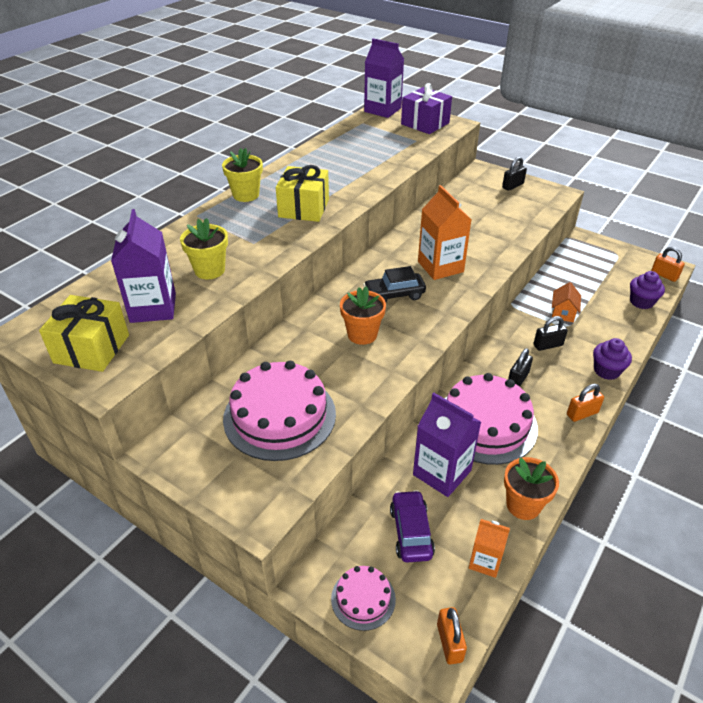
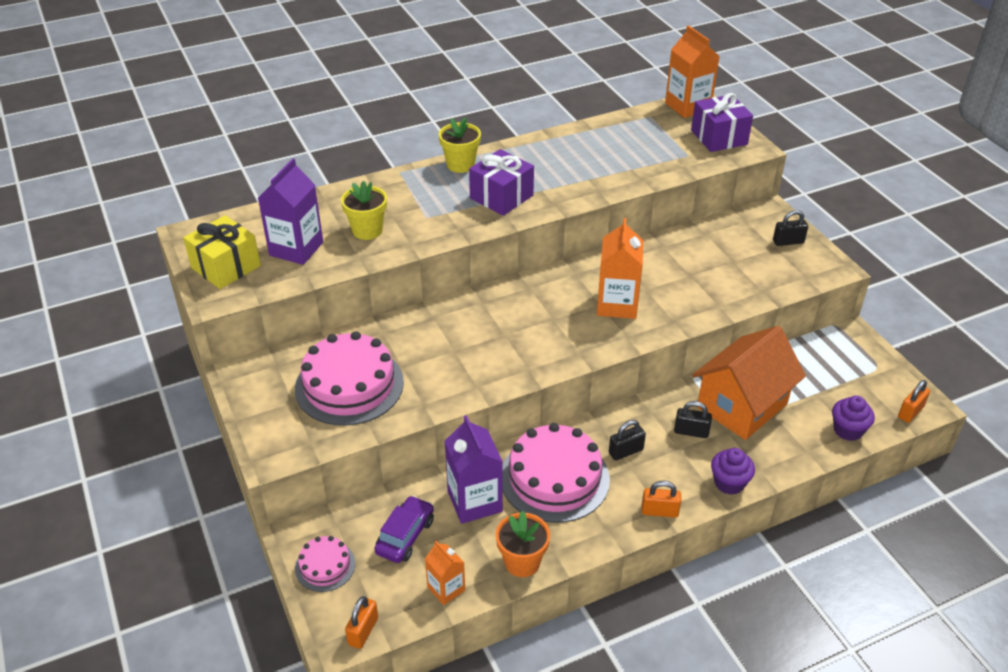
camera: 30 degrees right, 0 degrees up
(303, 208) = (501, 197): yellow gift -> purple gift
(362, 334) = (480, 342): orange flower pot -> none
(382, 110) = (688, 106): purple carton -> orange carton
(394, 295) = (544, 316): black car -> none
(563, 313) = (742, 406): orange house -> orange house, size x2.39
(664, 275) = (910, 412): orange padlock -> orange padlock turned 60 degrees clockwise

